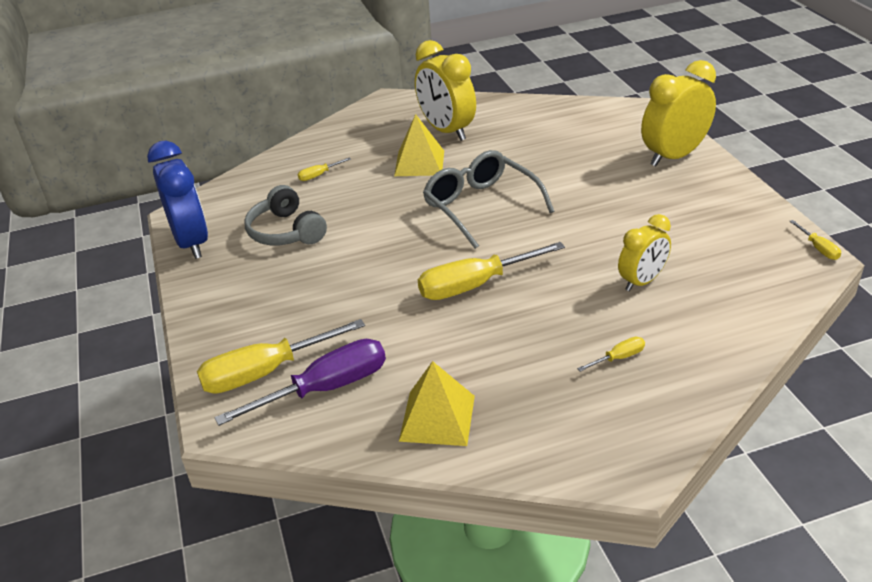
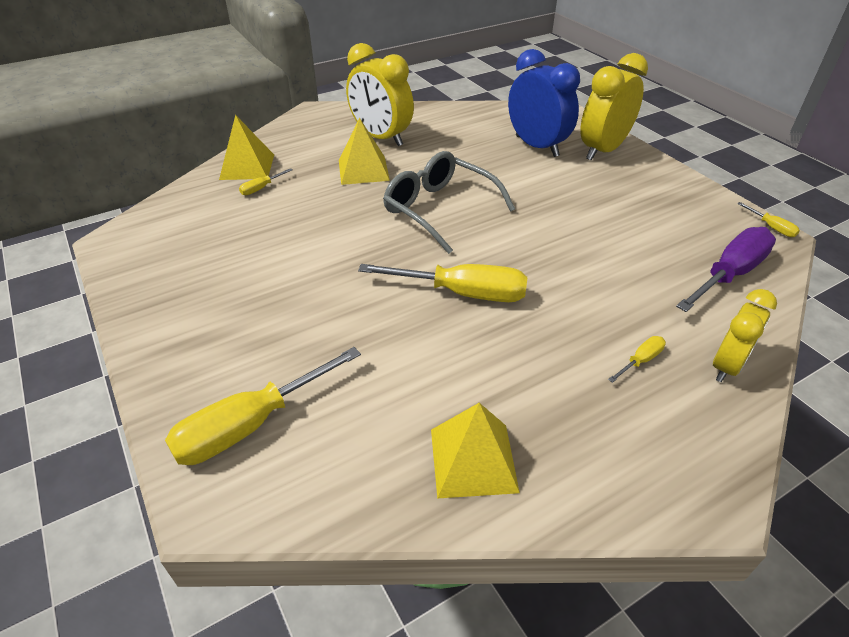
camera: 15 degrees left, 5 degrees up
(192, 242) = (130, 272): blue clock -> blue clock (537, 146)
(286, 232) = (238, 251): grey headphones -> none
(310, 153) = (247, 167): none -> yellow pyramid
(325, 388) = (329, 438): purple screwdriver -> purple screwdriver (729, 274)
(475, 285) = (462, 293): yellow screwdriver -> yellow screwdriver turned 135 degrees counterclockwise
(642, 281) = (627, 274): yellow clock -> yellow clock (727, 366)

